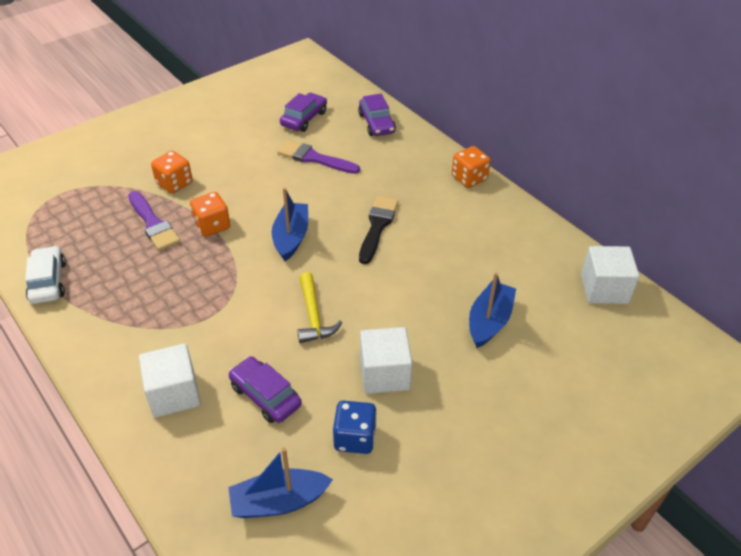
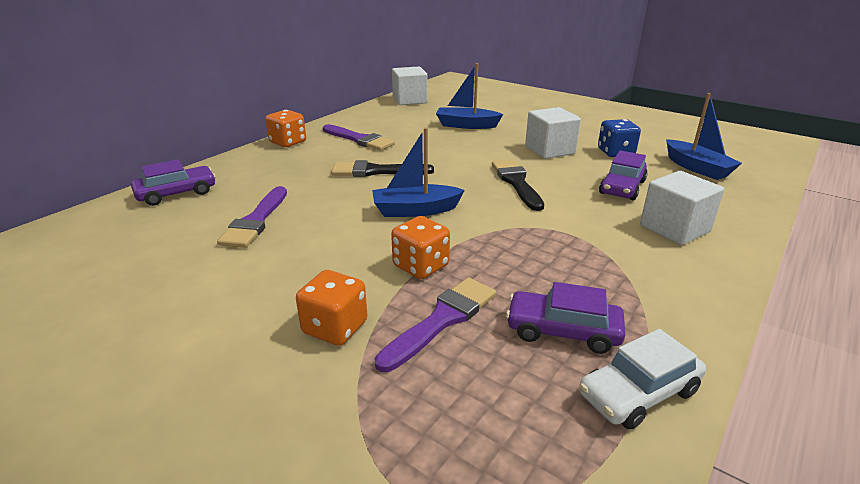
camera: 105 degrees left, 15 degrees down
(304, 118) = (151, 244): purple car -> purple car (562, 331)
(313, 315) = (516, 182): yellow hammer -> black brush
(463, 225) = (359, 139): none -> purple brush

